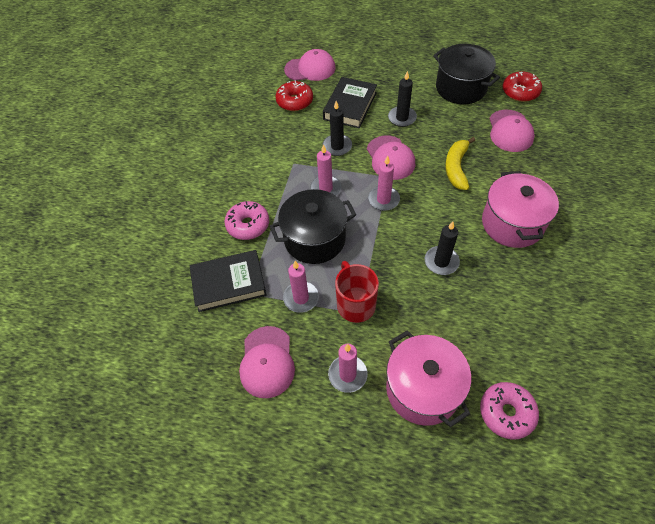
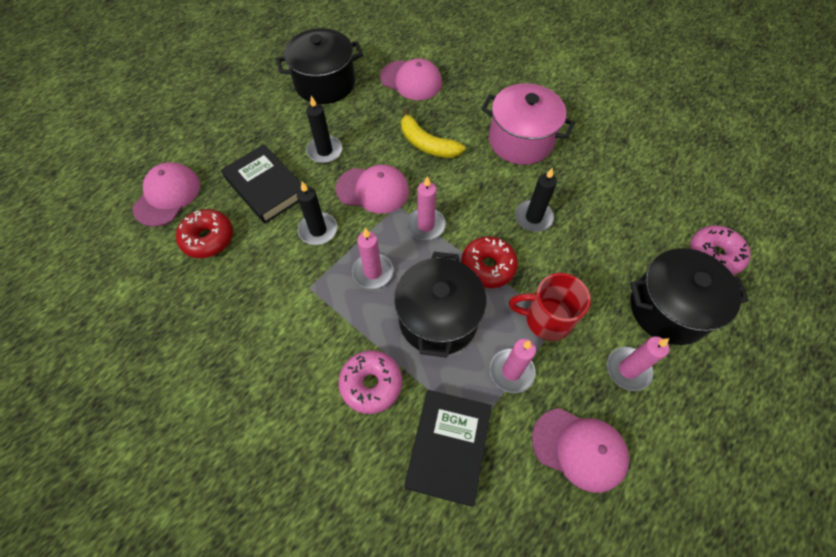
camera: 65 degrees left, 5 degrees up
(423, 389) = (668, 309): pink pot -> black pot
(520, 92) = (368, 46): red donut -> red donut (488, 266)

